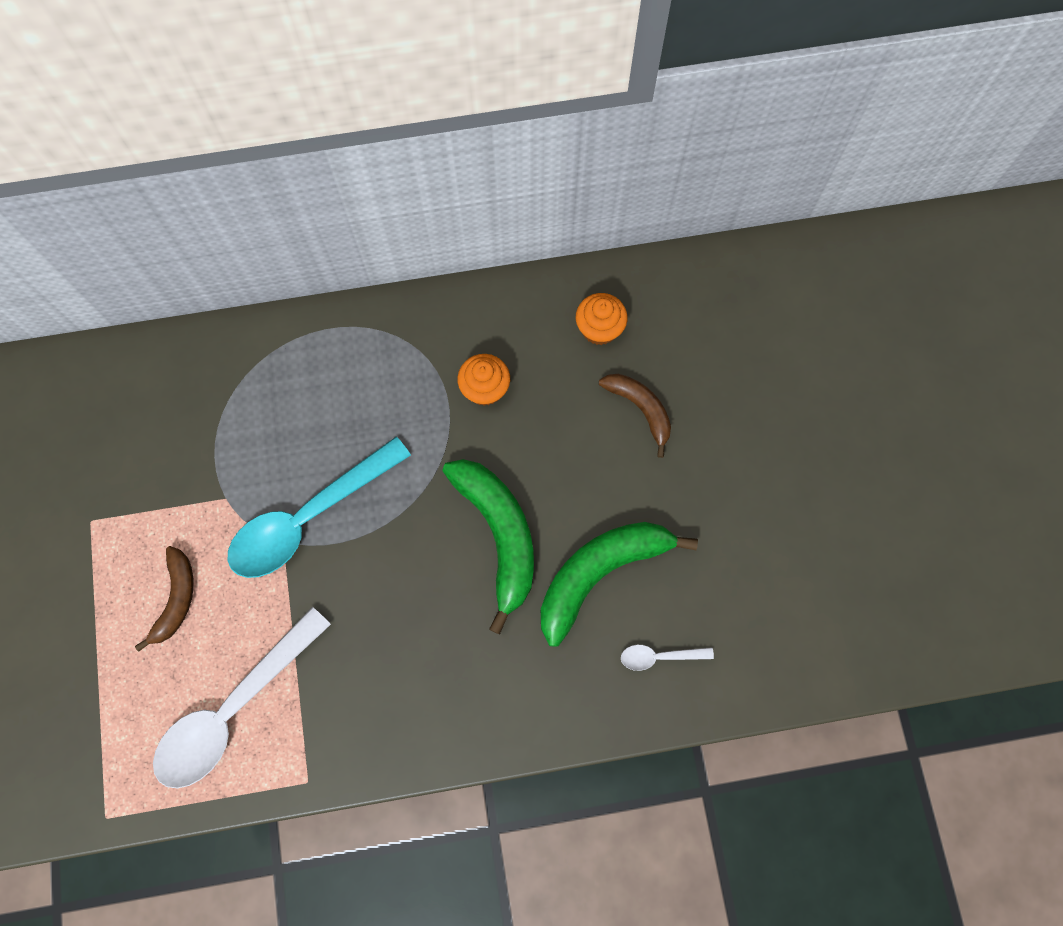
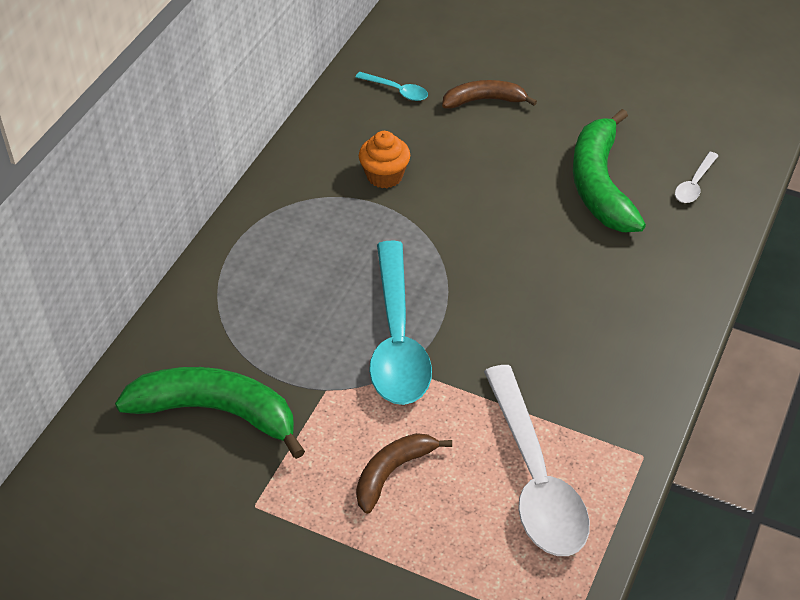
camera: 55 degrees left, 25 degrees down
(176, 599) = (392, 473): brown banana -> brown banana turned 90 degrees counterclockwise
(498, 535) = (518, 227): green banana -> green banana (216, 412)
(599, 329) = (397, 90): orange cupcake -> turquoise spoon

